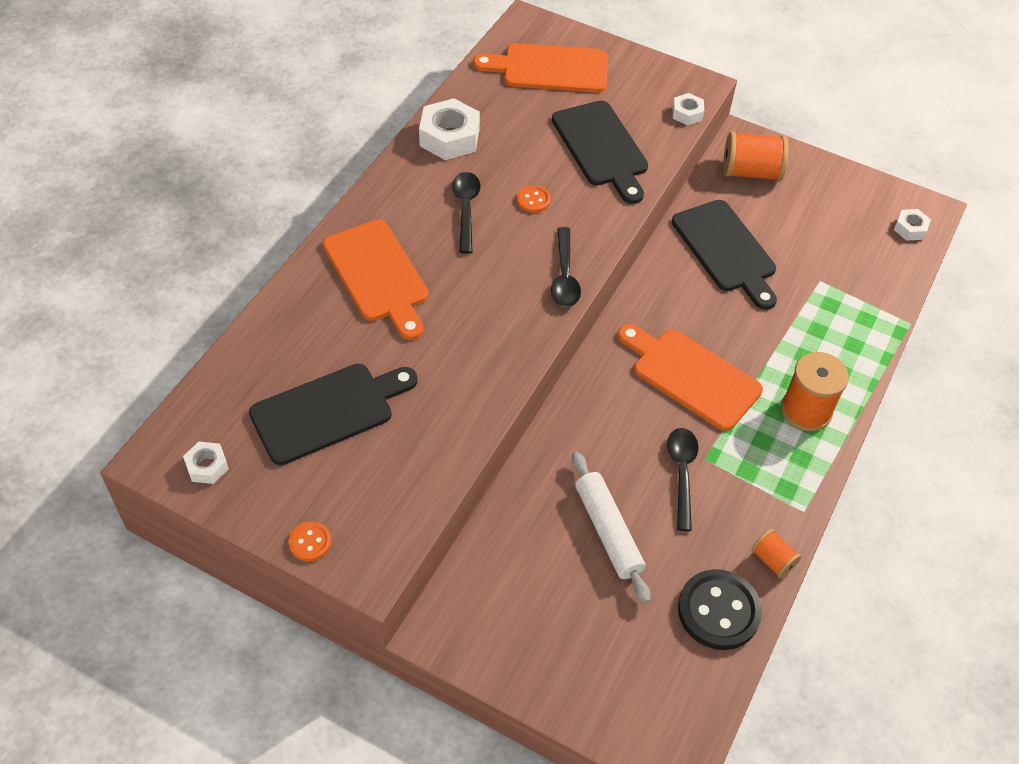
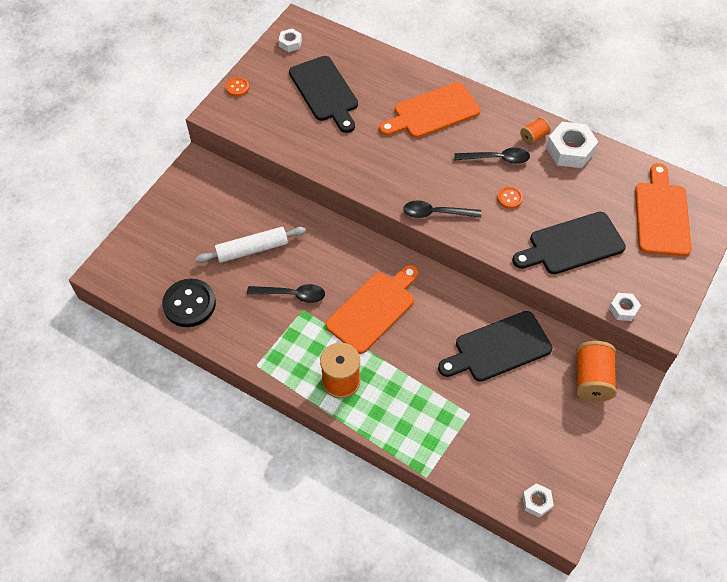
camera: 95 degrees right, 5 degrees up
(772, 560) = (221, 340): orange spool -> orange spool (534, 137)

